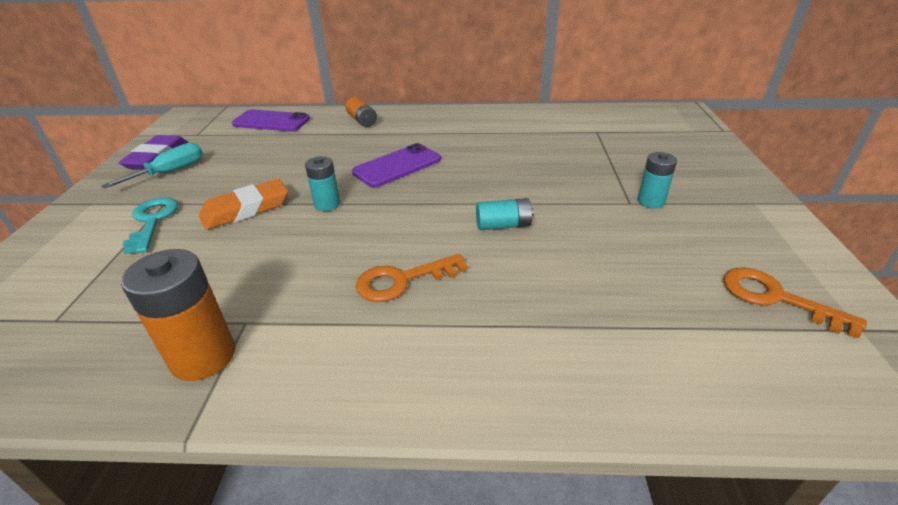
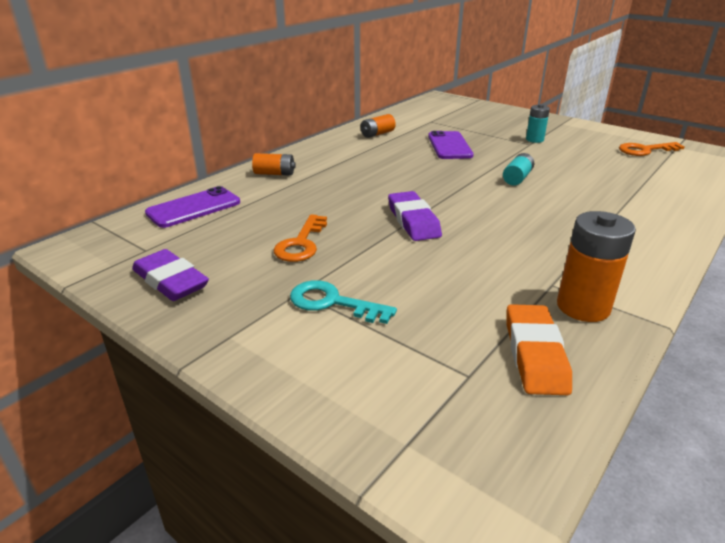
camera: 55 degrees left, 5 degrees down
(170, 172) = (226, 278): turquoise screwdriver -> none
(246, 209) = (375, 254): orange eraser -> orange eraser (535, 354)
(327, 204) = (413, 221): turquoise battery -> purple eraser
(397, 166) = (386, 183): purple phone -> purple phone (449, 146)
(403, 280) = (550, 221): orange key -> orange key (301, 243)
(513, 123) = (377, 134): none -> orange battery

